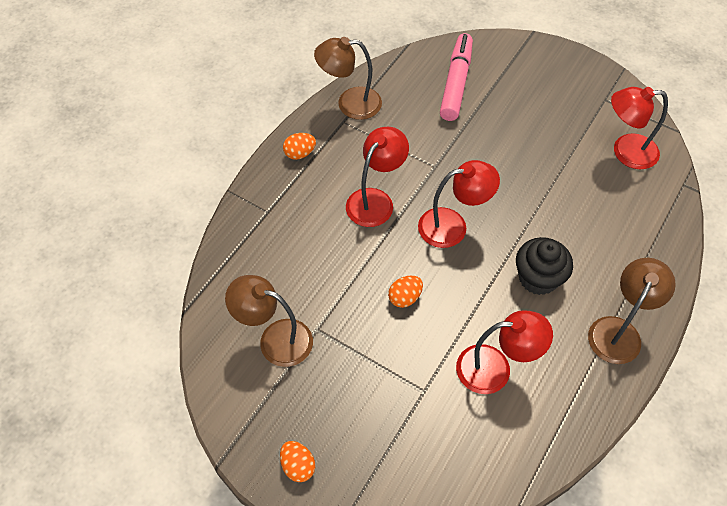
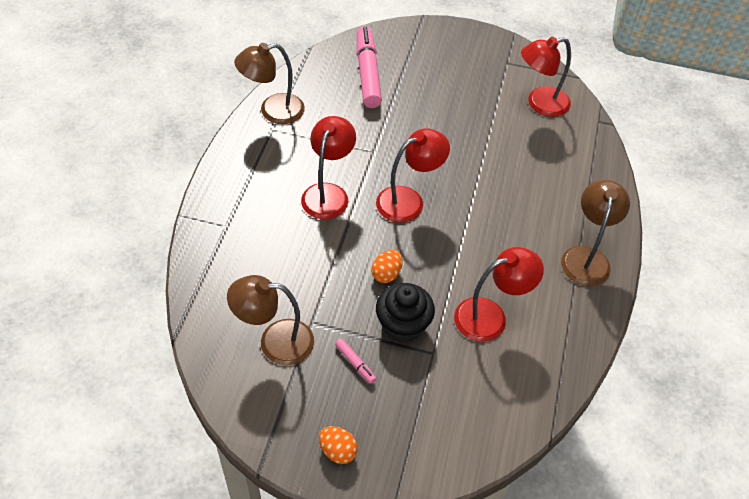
camera: 20 degrees left, 5 degrees down
(300, 153) = (239, 166): orange egg -> none
(344, 381) = (355, 363): none -> pink marker
(538, 278) = (501, 228): black cupcake -> black cupcake (403, 325)

